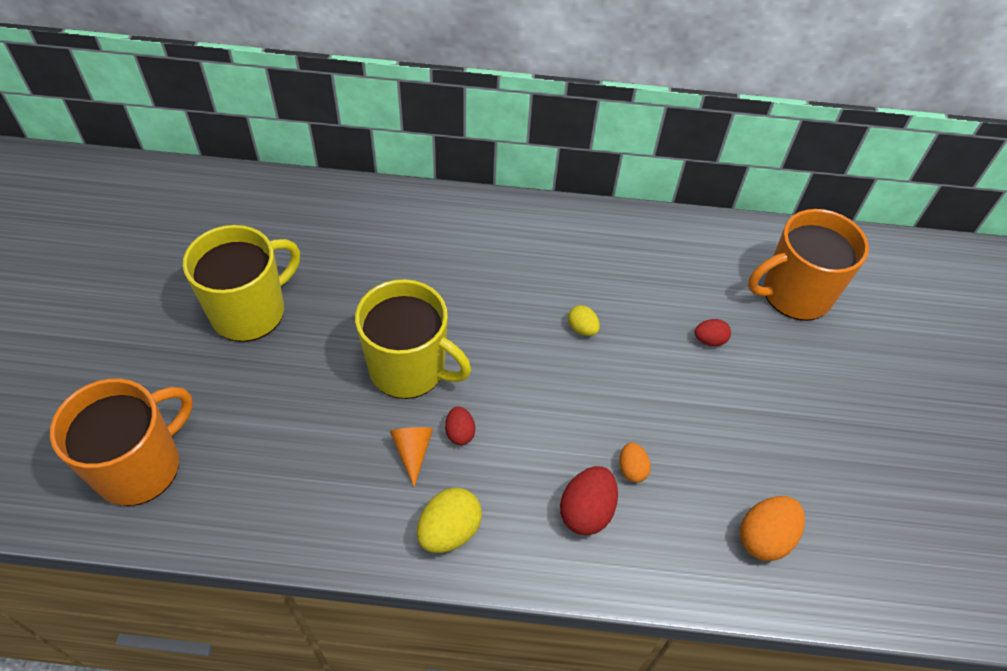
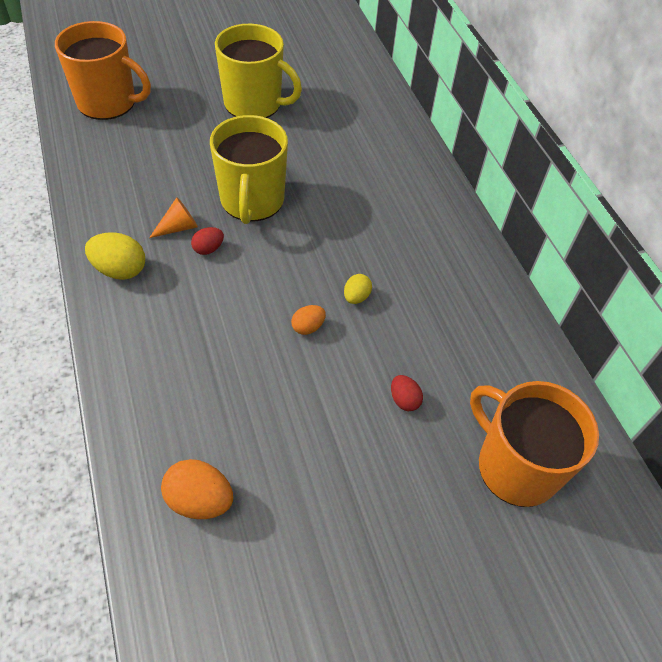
camera: 65 degrees right, 0 degrees up
(586, 511) = (171, 352): red egg -> none
(632, 469) = (227, 373): orange egg -> orange egg (308, 327)

